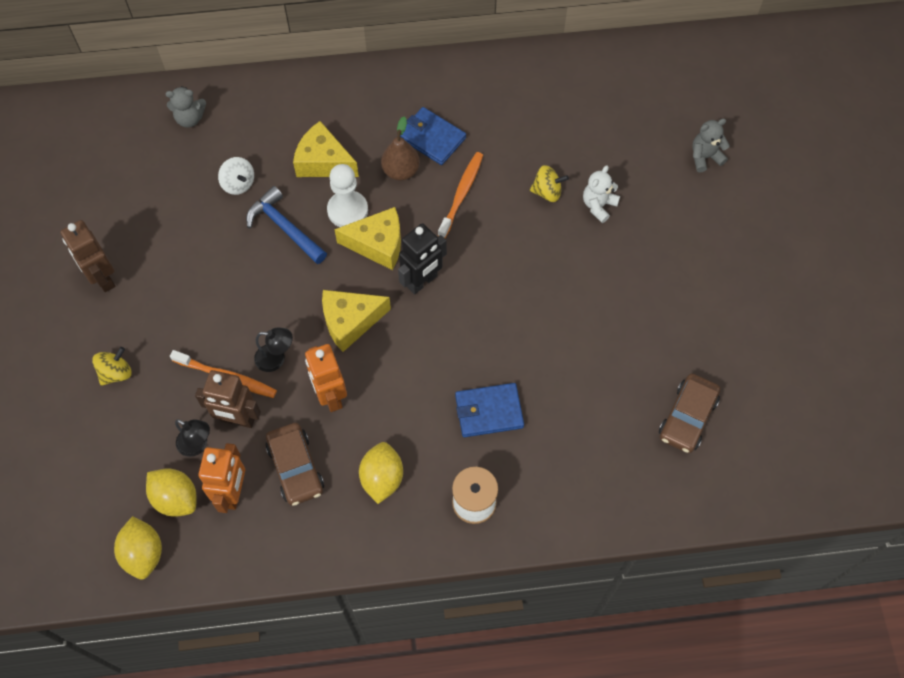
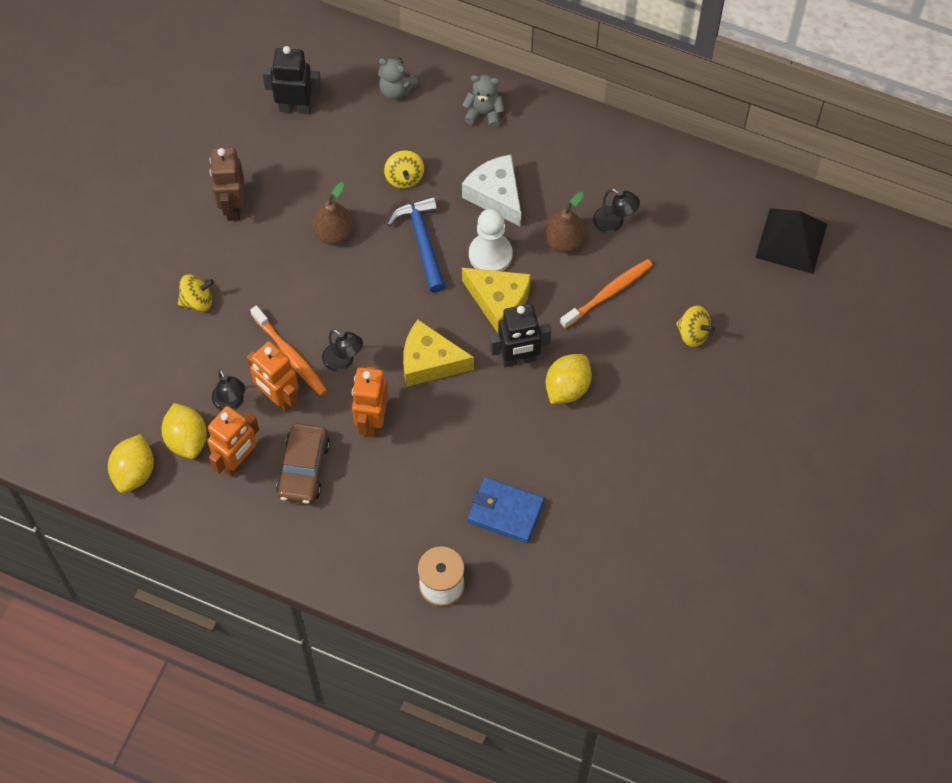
camera: 30 degrees right, 0 degrees up
(111, 172) = (295, 107): none -> black robot
(204, 257) = (333, 233): none -> brown pear
(237, 419) = (278, 398): brown robot -> orange robot
(238, 184) = (404, 177): white spinning top -> yellow spinning top
(323, 162) = (496, 195): yellow cheese -> white cheese
(382, 478) = (373, 519): yellow lemon -> yellow lemon (567, 388)
(432, 138) = (614, 223): blue wallet -> black lamp
(576, 86) = (791, 240): none -> black pyramid
(598, 205) = (735, 372): white teddy bear -> none
(687, 417) = (687, 617): brown car -> none
(705, 157) = (875, 379): grey teddy bear -> grey teddy bear (484, 113)

